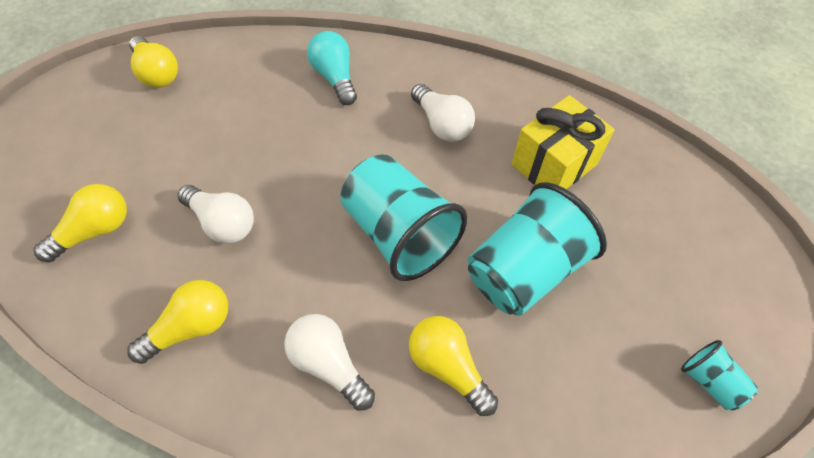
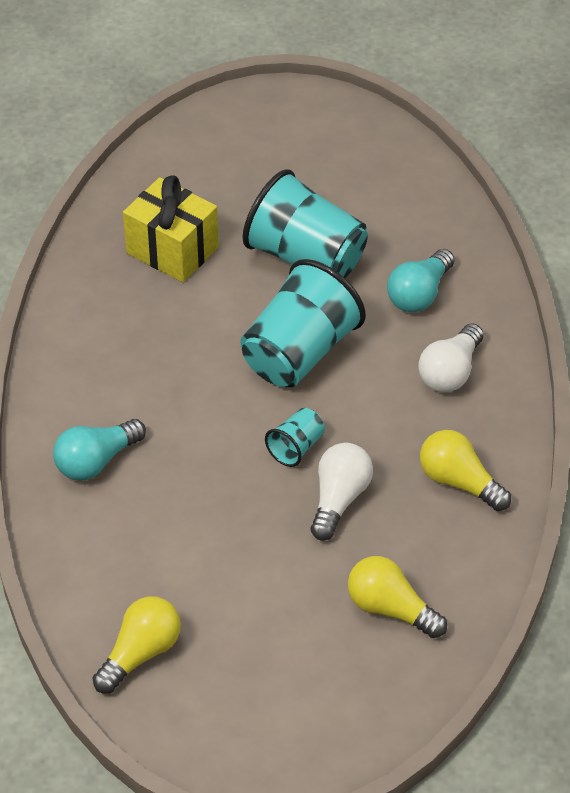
camera: 105 degrees left, 10 degrees down
(442, 124) = (143, 347): white light bulb -> none
(448, 367) = (419, 294): yellow light bulb -> turquoise light bulb
(709, 381) = (365, 140): turquoise cup -> turquoise cup (296, 448)

